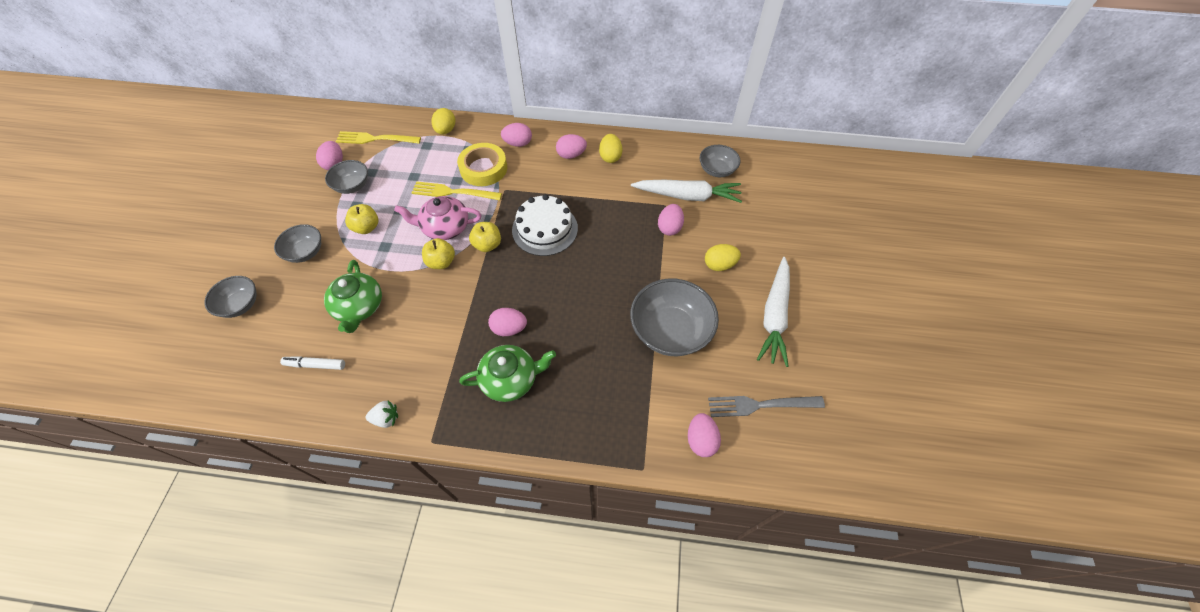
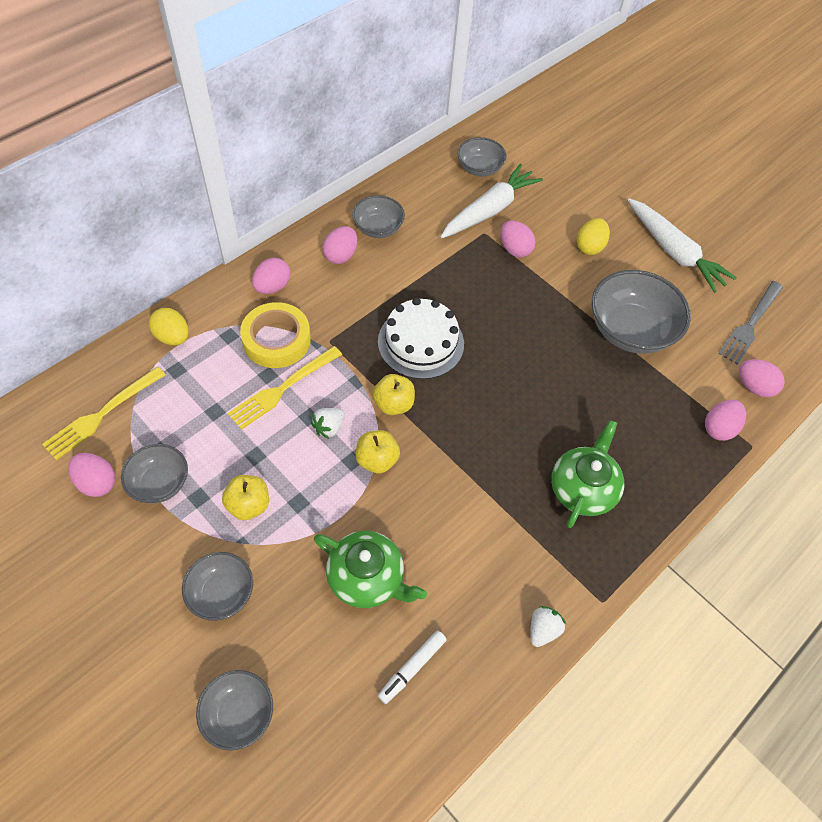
camera: 55 degrees left, 0 degrees up
(445, 227) = (329, 427): pink teapot -> white strawberry
(509, 328) = (521, 452): pink egg -> pink egg (719, 428)
(610, 157) = (378, 228): yellow egg -> grey bowl

